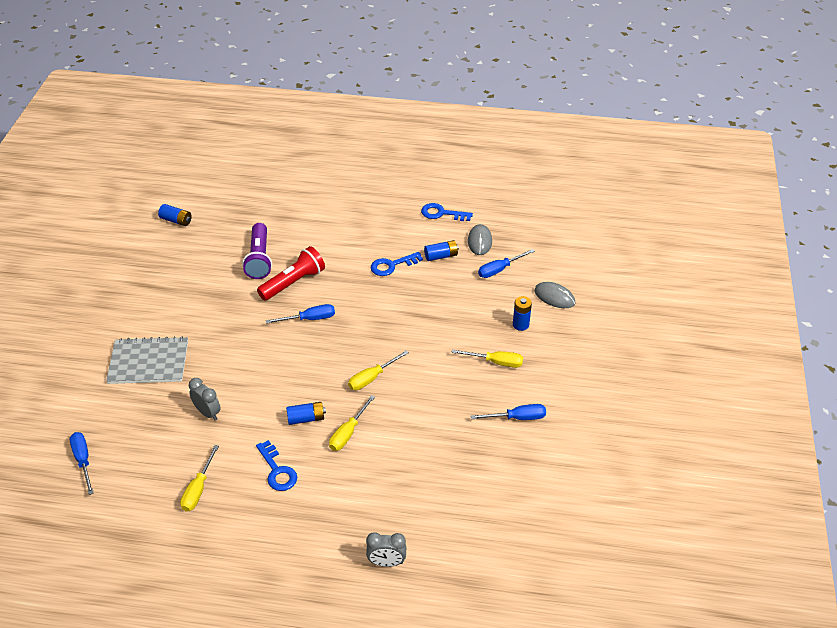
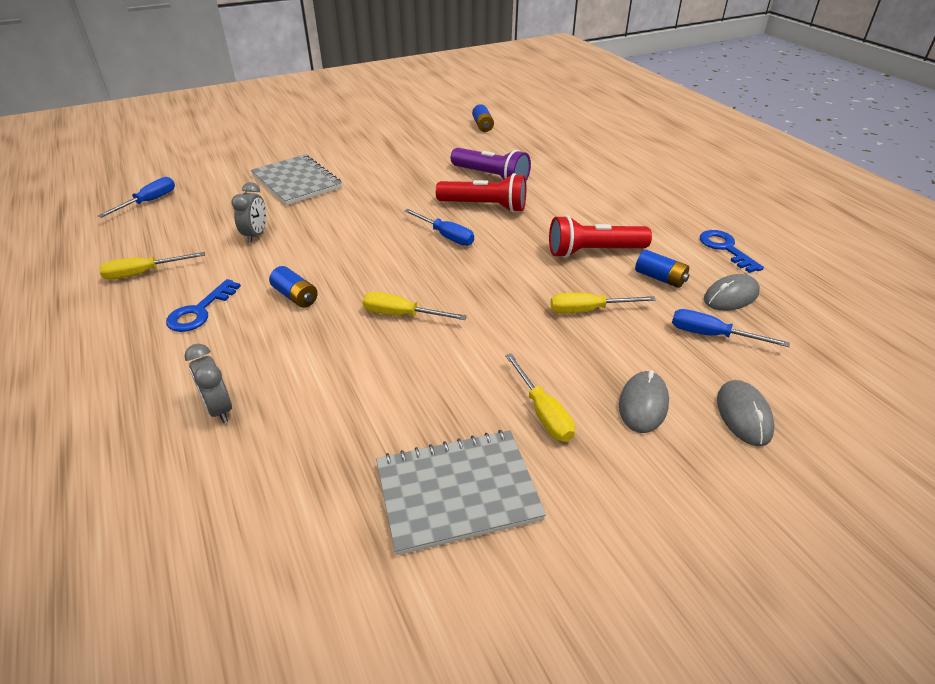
camera: 55 degrees right, 5 degrees down
(259, 259) = (491, 177): purple flashlight -> purple flashlight turned 105 degrees counterclockwise
(348, 433) = (296, 336): yellow screwdriver -> yellow screwdriver (588, 310)
(386, 562) = (77, 476): grey clock -> grey clock (219, 409)
(392, 265) = (593, 251): blue key -> red flashlight
(517, 418) = (457, 492): blue screwdriver -> grey notebook
(520, 324) = (643, 404): blue battery -> grey mouse

